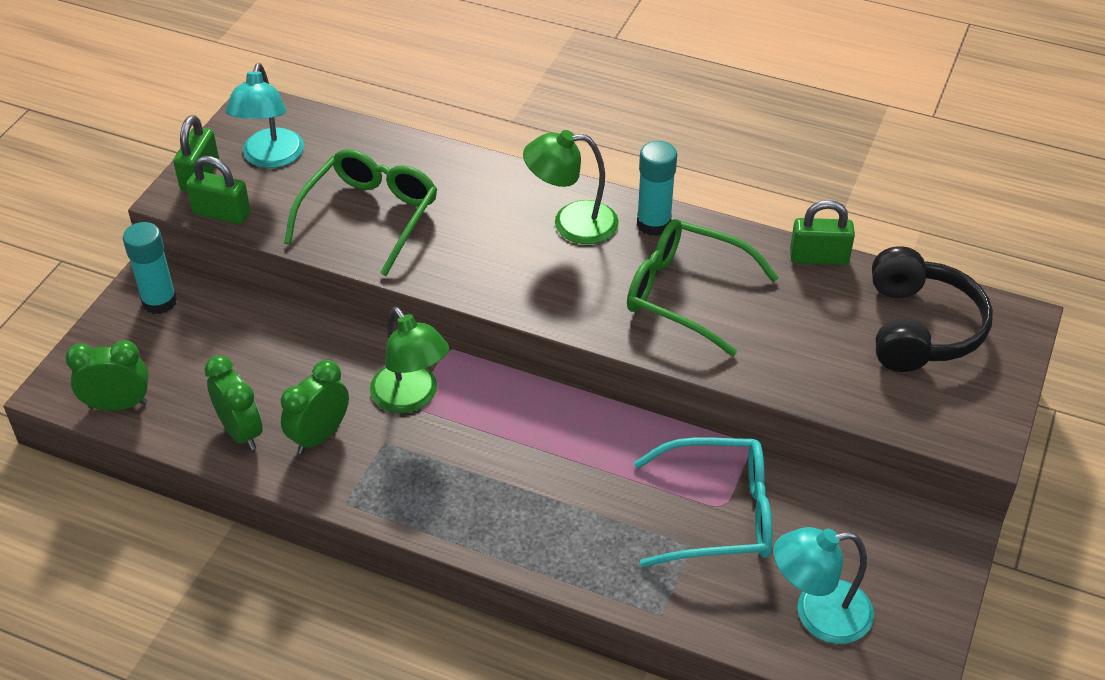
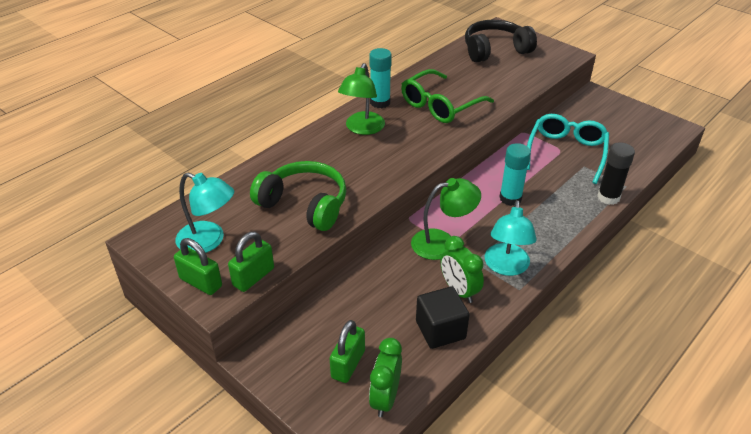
camera: 70 degrees left, 5 degrees down
(159, 302) = (285, 356): turquoise glue stick -> turquoise glue stick (510, 198)
(241, 432) = (440, 330): green clock -> black cube
(370, 216) = (304, 205): green glasses -> green headphones
(614, 590) = (608, 197): none -> black glue stick
(818, 614) = (633, 140): turquoise lamp -> turquoise lamp (506, 267)
(819, 257) = (434, 62): green padlock -> green padlock (348, 364)
(920, 328) = (495, 50): black headphones -> black headphones turned 45 degrees counterclockwise

